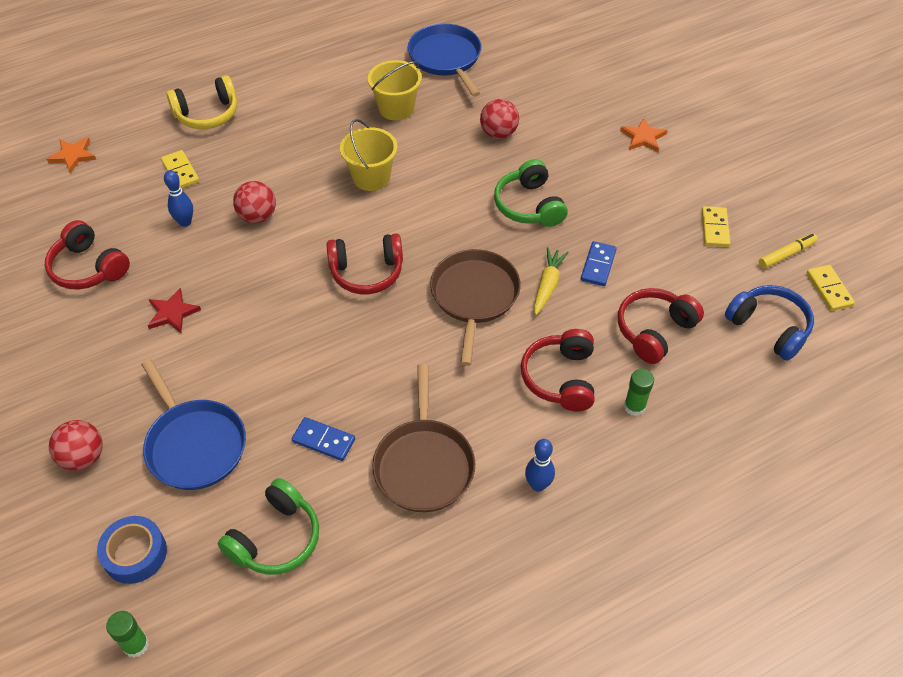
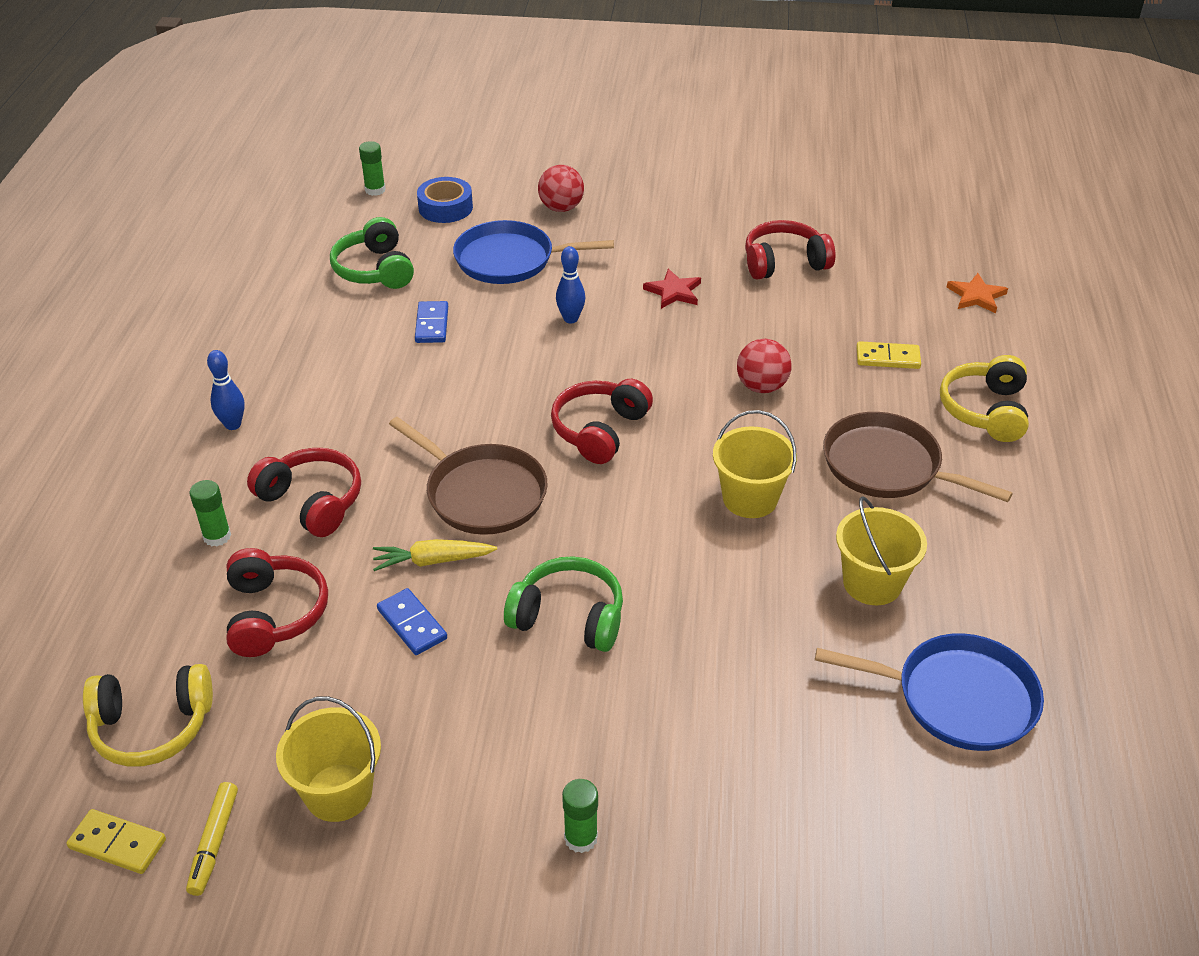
camera: 125 degrees right, 10 degrees down
(185, 222) = (798, 336): blue bowling pin -> blue bowling pin (570, 319)
(323, 440) = (432, 324): blue domino -> blue domino turned 60 degrees counterclockwise
(424, 464) = (338, 369): brown pan -> brown pan (887, 466)
(498, 133) = (732, 664): red ball -> none
(547, 285) = (433, 561): yellow carrot -> yellow carrot turned 120 degrees clockwise
(643, 137) = (580, 838): orange star -> green glue stick
(715, 228) = (338, 792): yellow domino -> yellow bucket
(769, 328) = (152, 726): blue headphones -> yellow headphones

